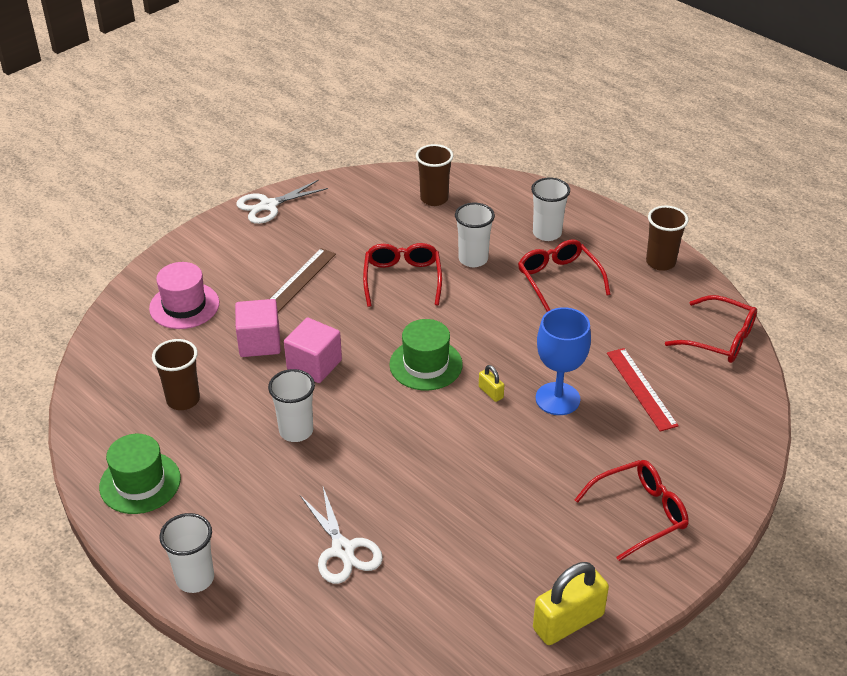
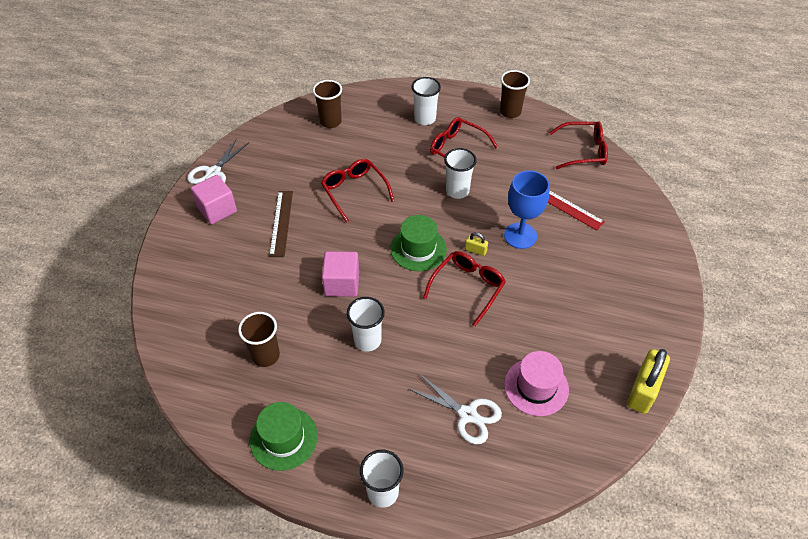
camera: 30 degrees left, 10 degrees up
(184, 306) = (209, 279): pink hat -> pink hat (536, 387)
(259, 342) = (289, 284): pink cube -> pink cube (217, 209)
(473, 259) = (391, 157): white cup -> white cup (457, 191)
(639, 513) = (627, 293): red glasses -> red glasses (468, 288)

